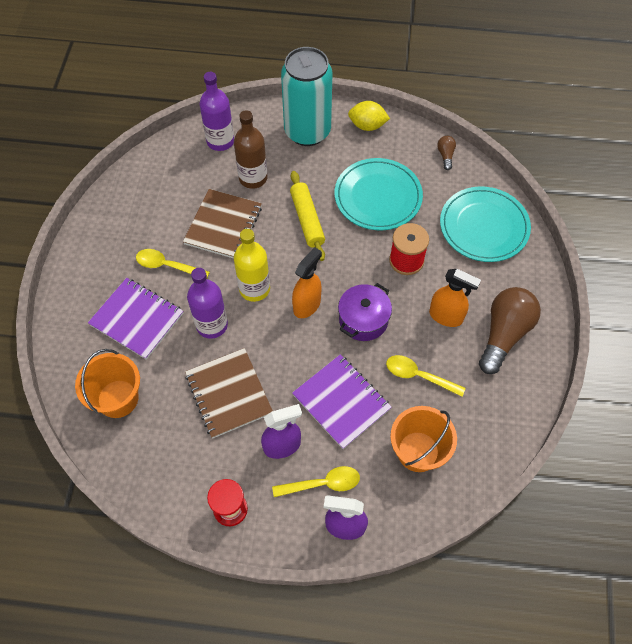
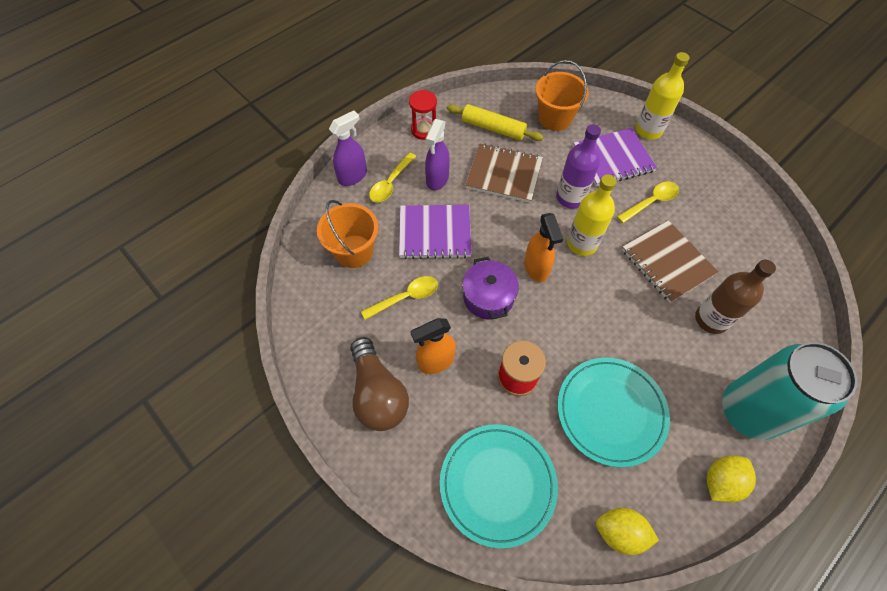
camera: 130 degrees right, 0 degrees up
(75, 312) = (648, 130): none -> yellow bottle
(220, 141) = (781, 323): purple bottle -> none
(307, 219) = (627, 329): yellow rolling pin -> yellow rolling pin (493, 128)
(445, 155) = (620, 532): brown light bulb -> yellow lemon

